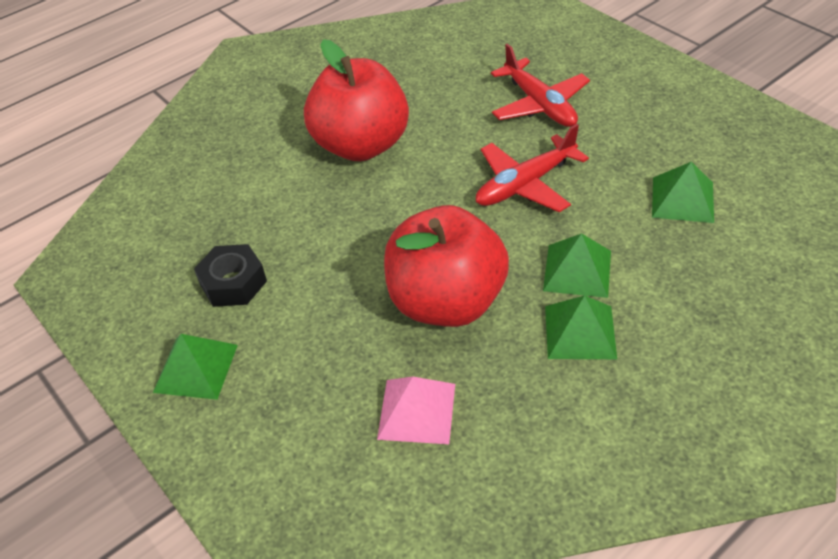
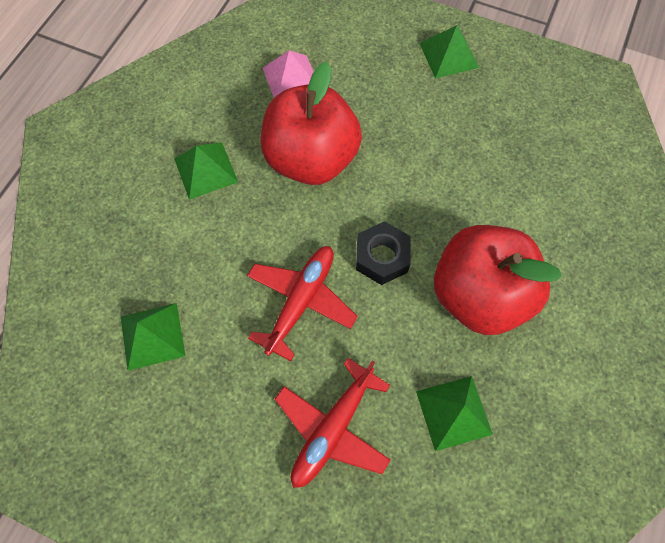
camera: 150 degrees right, 20 degrees up
(233, 283) = (476, 119): black nut -> black nut (382, 257)
(539, 104) = (332, 428): red plane -> red plane turned 90 degrees counterclockwise
(577, 270) = (224, 222): green pyramid -> green pyramid (453, 412)

